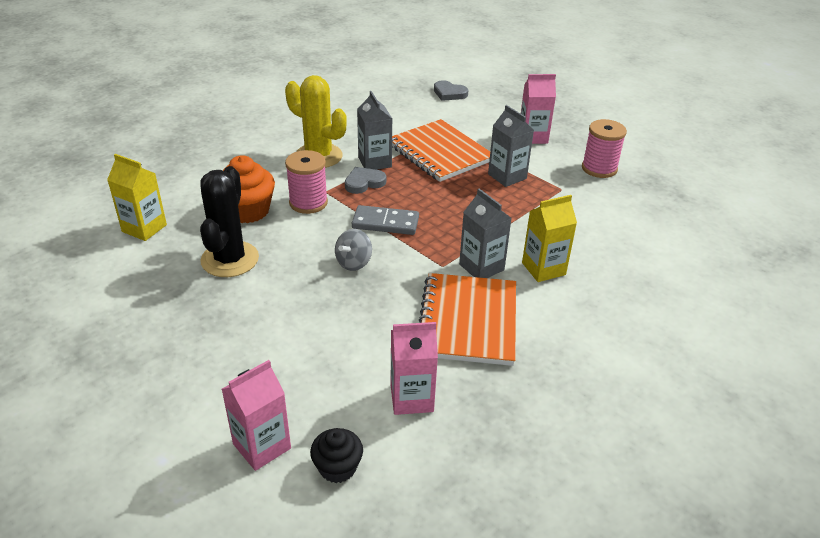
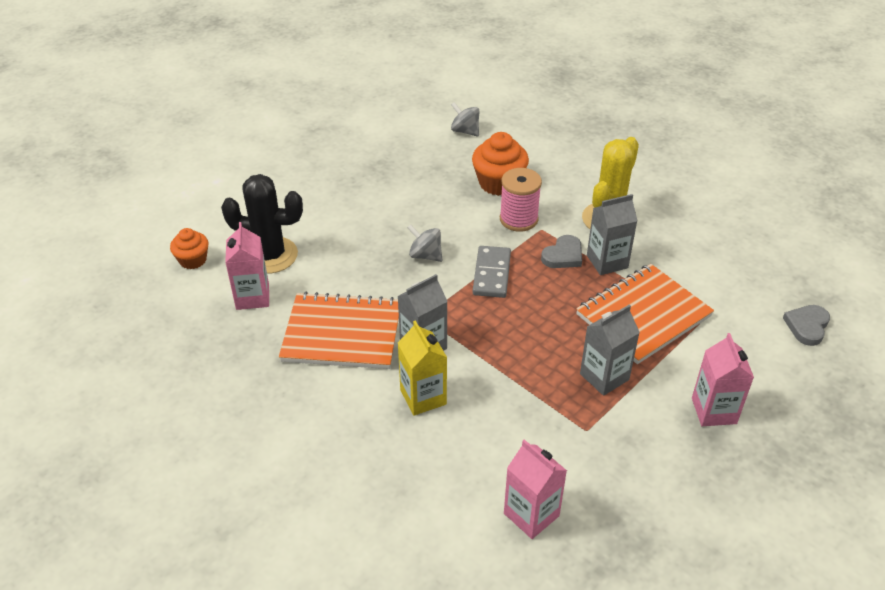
camera: 90 degrees right, 5 degrees up
(144, 228) = (465, 131): yellow carton -> grey spinning top
(230, 259) = (426, 182): black cactus -> black cactus (270, 255)
(262, 446) = (219, 222): pink carton -> pink carton (531, 514)
(337, 467) = (193, 260): black cupcake -> orange cupcake
(364, 182) = (563, 255): grey heart -> grey heart turned 75 degrees clockwise
(599, 168) = (648, 479): pink spool -> none

